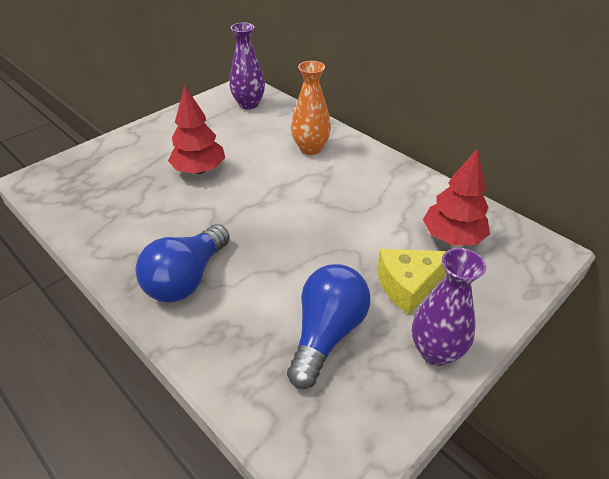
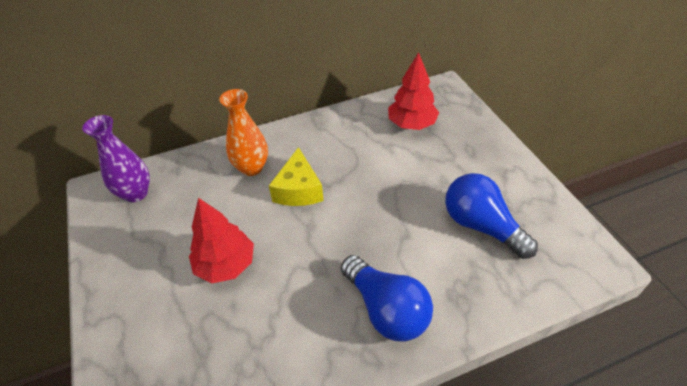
camera: 65 degrees left, 5 degrees up
(408, 285) = (450, 165): yellow cheese -> yellow cheese (298, 190)
(435, 351) = (513, 173): purple vase -> none

